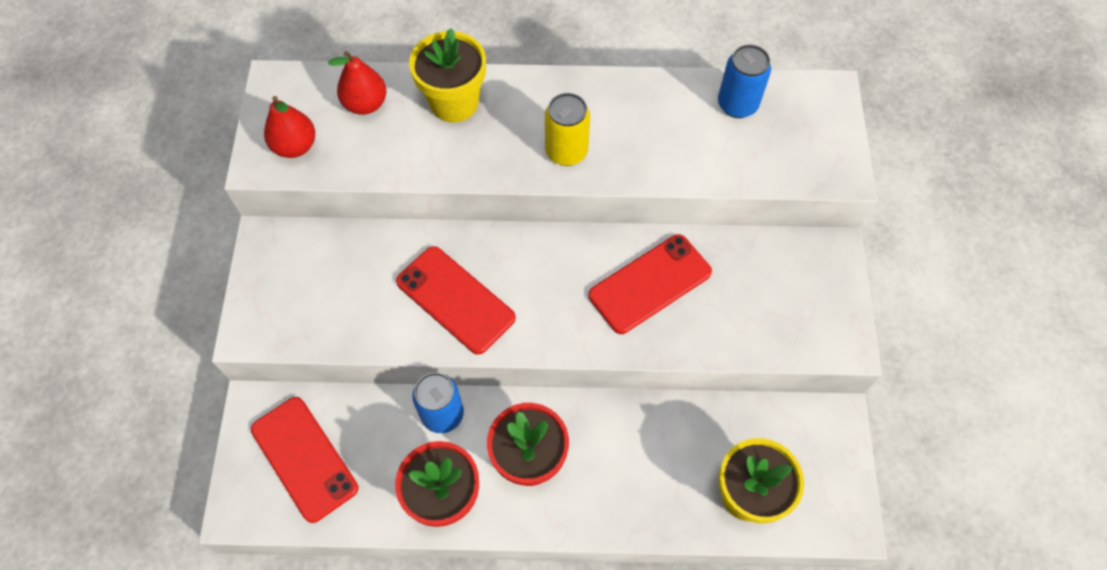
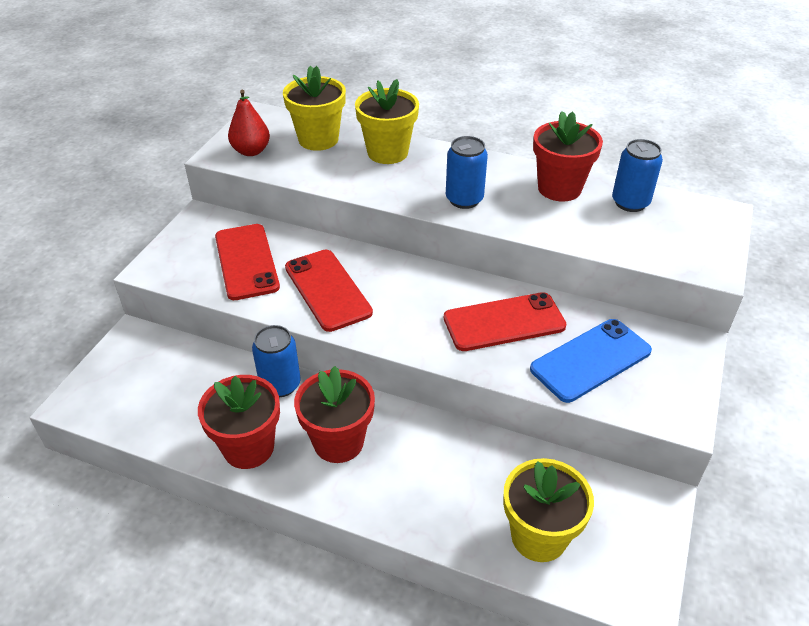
camera: 20 degrees right, 20 degrees down
(304, 458) = (149, 382): red phone -> red phone (246, 261)
(365, 104) = (318, 139): red pear -> yellow flower pot
(566, 151) = (464, 199): yellow can -> blue can
(659, 104) = (559, 188): none -> red flower pot
(746, 304) = (590, 360): none -> blue phone

